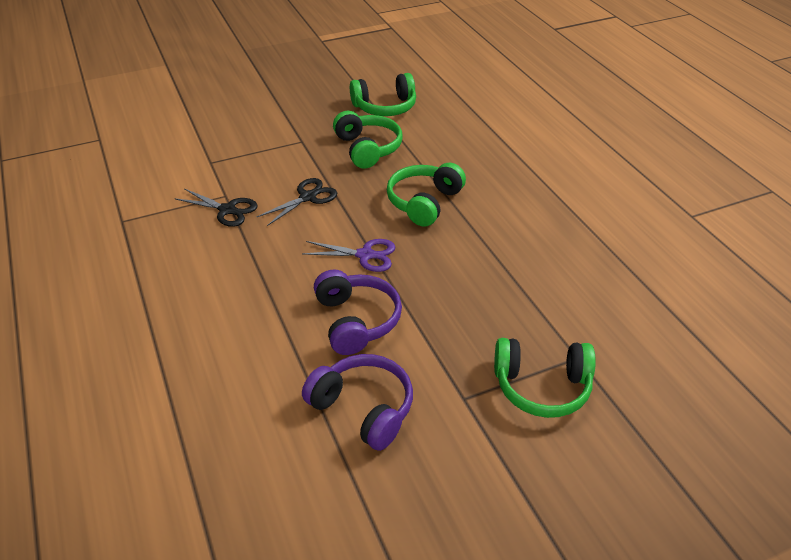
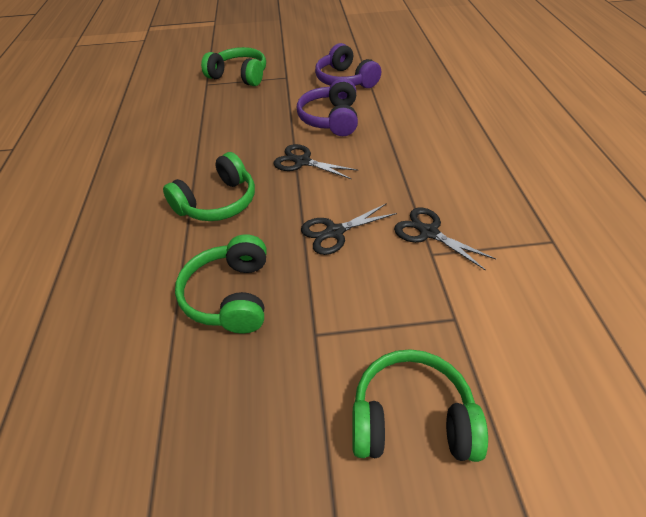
camera: 160 degrees left, 5 degrees up
(365, 255) = (302, 162): purple scissors -> black scissors
(385, 107) = (149, 392): green headphones -> green headphones (411, 419)

